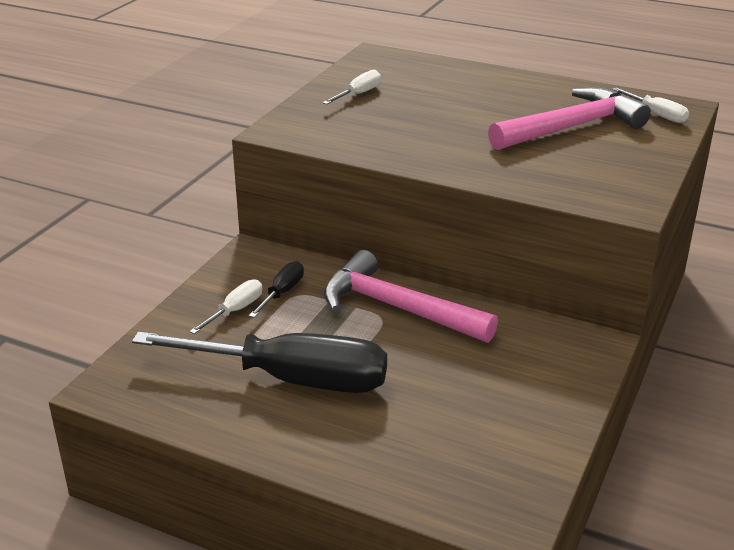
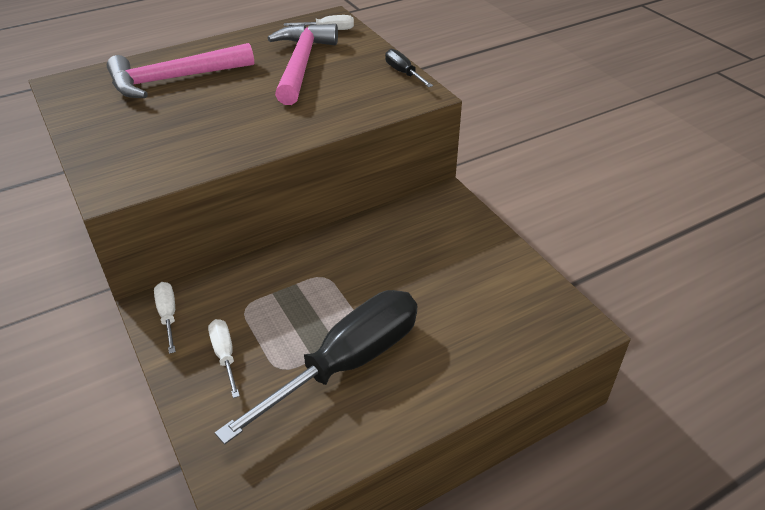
camera: 55 degrees left, 10 degrees up
(282, 293) = (233, 315): black screwdriver -> black screwdriver (403, 73)
(358, 94) = (115, 122): white screwdriver -> white screwdriver (168, 316)
(397, 308) = (320, 263): pink hammer -> pink hammer (174, 79)

